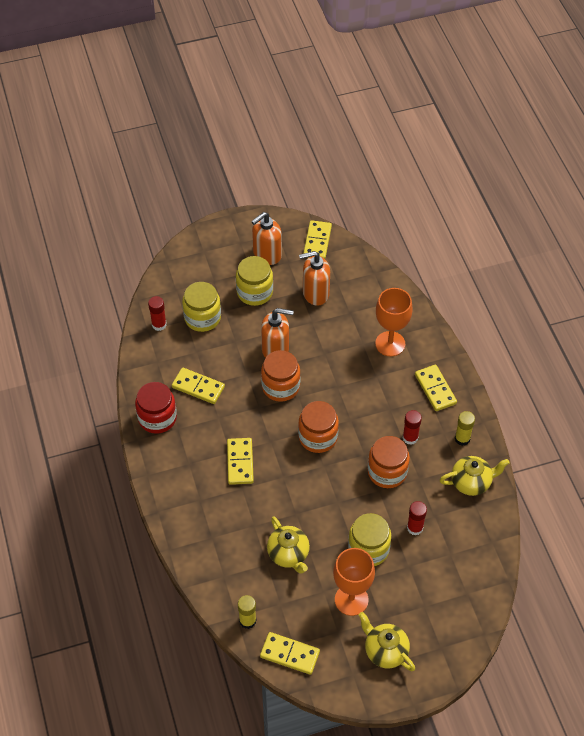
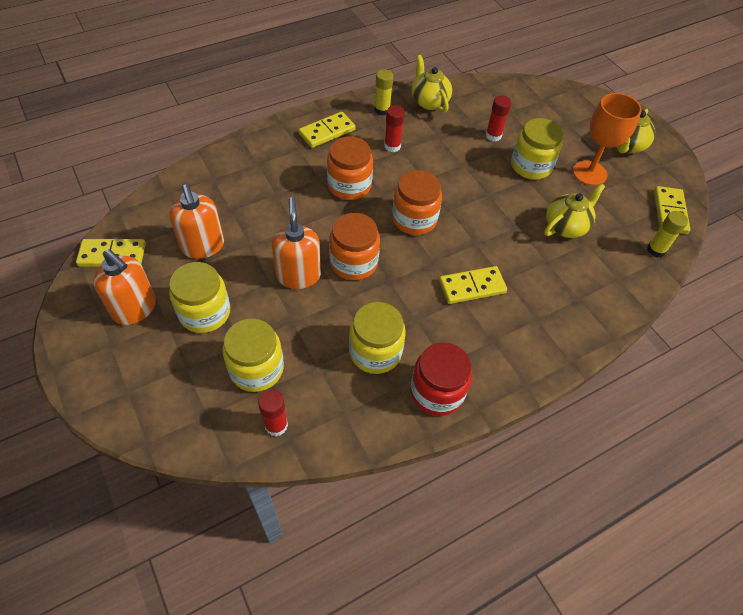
camera: 105 degrees left, 0 degrees up
(198, 387) = (375, 352): yellow domino -> yellow jar
(387, 472) = (438, 160): orange jar -> orange jar (349, 185)
(390, 344) = (273, 171): orange goblet -> none

